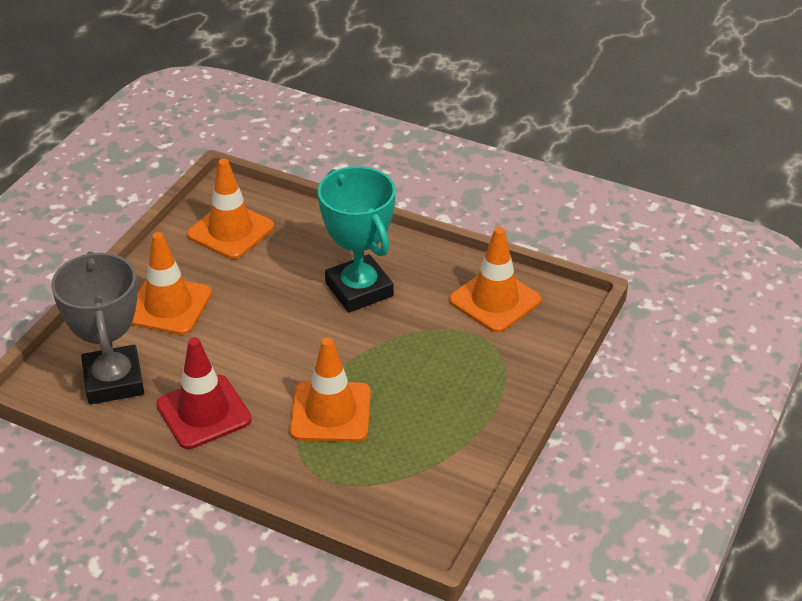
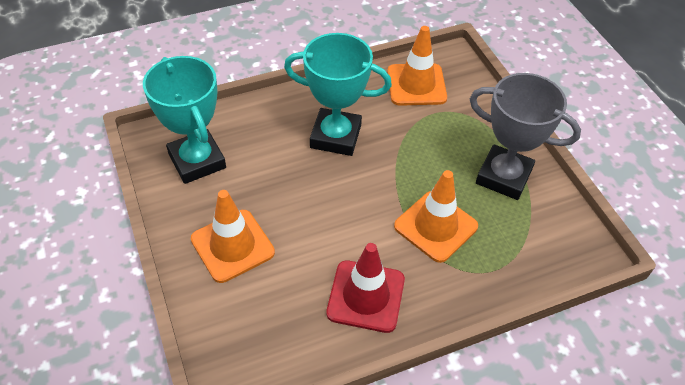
camera: 50 degrees left, 10 degrees up
(113, 381) = (275, 331): grey trophy -> grey trophy (503, 176)
(230, 231) = (197, 161): orange traffic cone -> turquoise trophy

